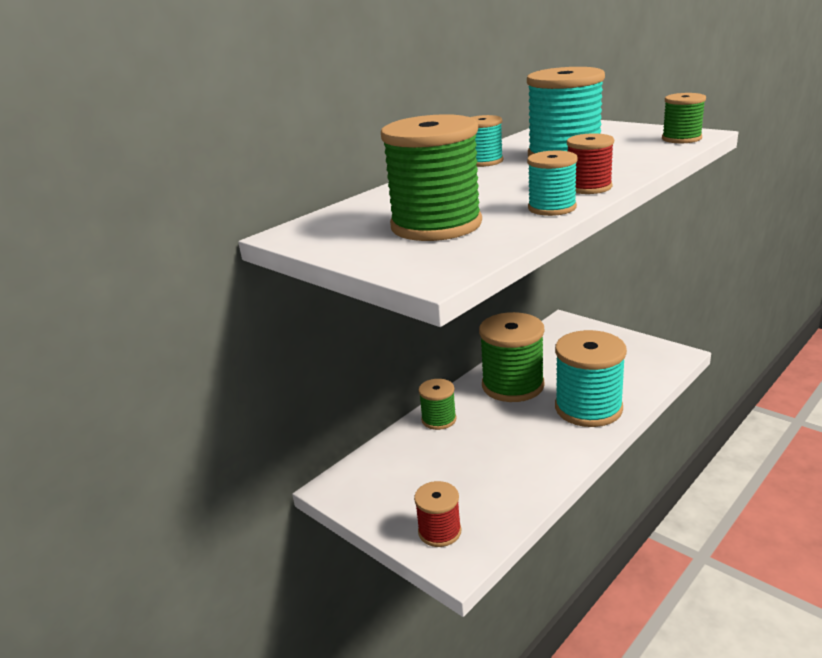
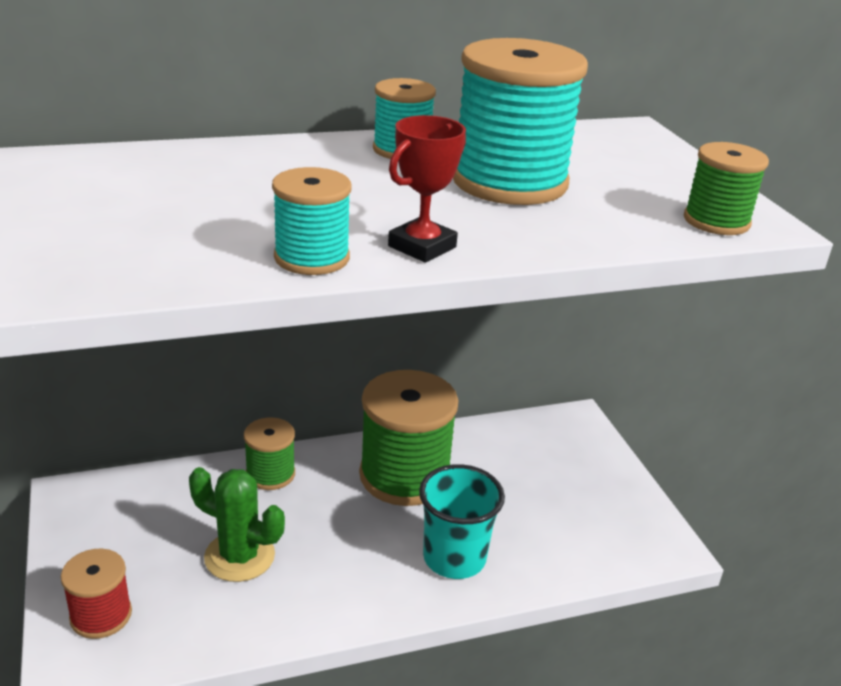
camera: 25 degrees right, 5 degrees up
(436, 225) = (149, 221): green spool -> none
(477, 464) = (239, 556): none -> green cactus
(588, 187) = (422, 247): red spool -> red trophy
(588, 408) = (454, 558): turquoise spool -> turquoise cup

